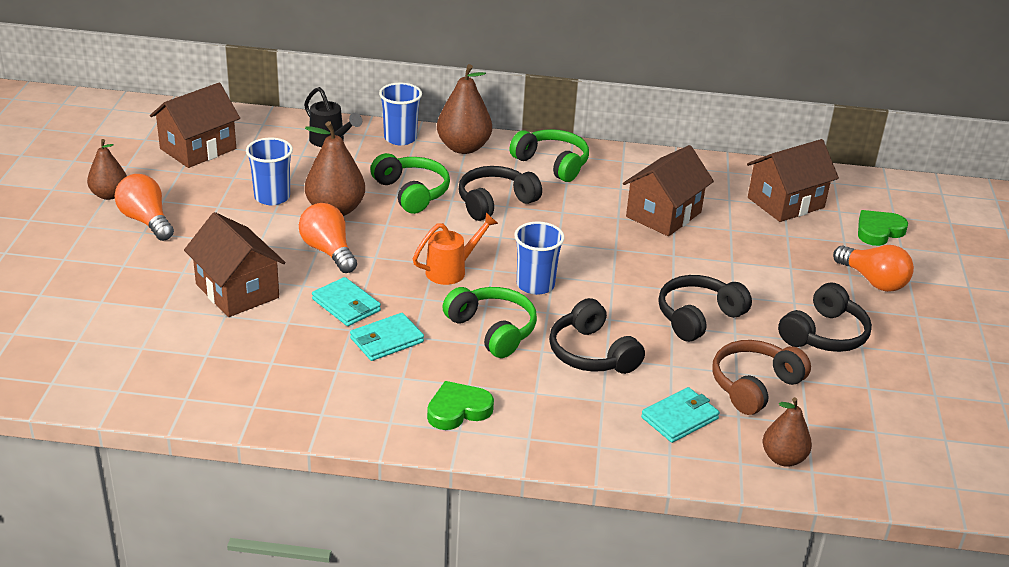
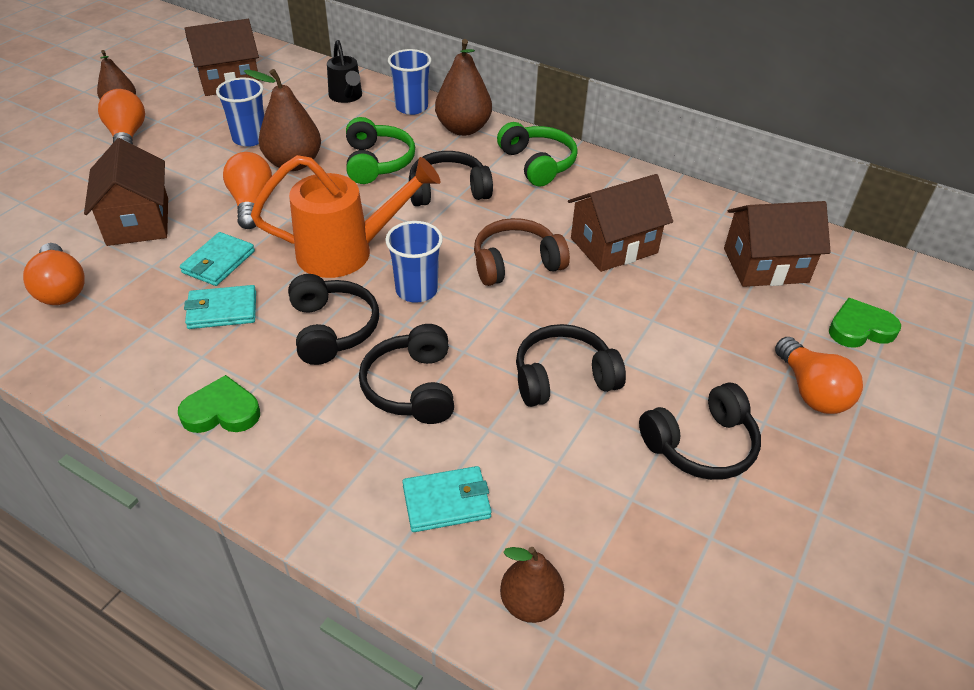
camera: 25 degrees right, 10 degrees up
(223, 360) = (61, 289): none -> orange light bulb
(346, 305) = (218, 262): turquoise wallet -> turquoise wallet turned 45 degrees clockwise
(451, 270) = (346, 252): orange watering can -> orange watering can, size x1.74
(492, 330) = (332, 329): green headphones -> black headphones
(754, 386) = (566, 487): brown headphones -> brown headphones (516, 263)

